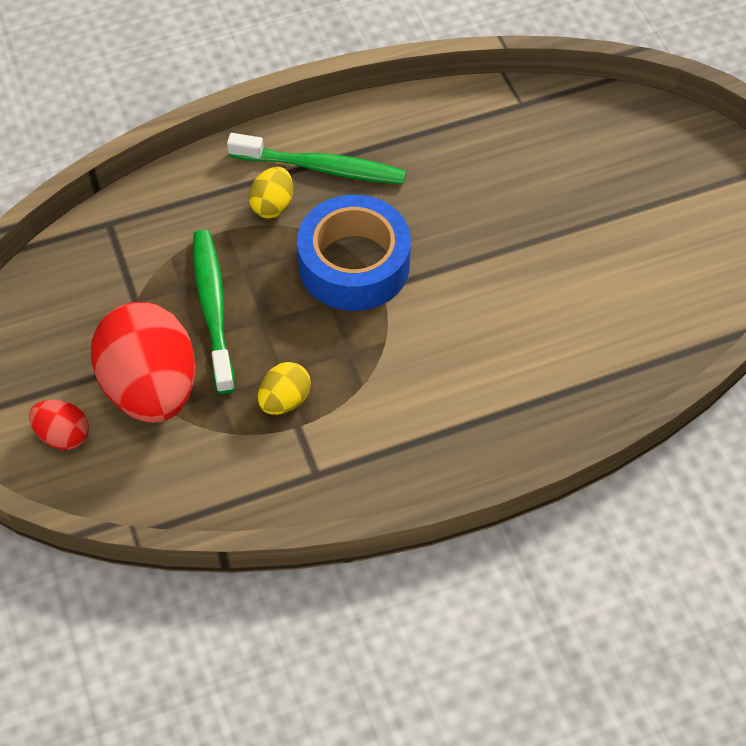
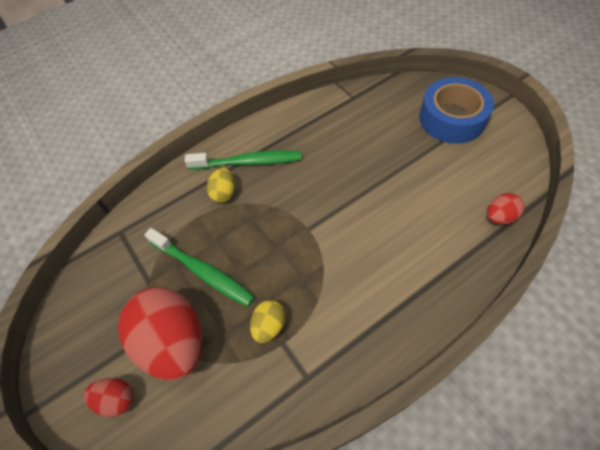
camera: 10 degrees left, 0 degrees up
(213, 308) = (202, 271): green toothbrush -> green toothbrush turned 150 degrees clockwise
(354, 264) = (286, 217): blue tape -> blue tape (452, 118)
(666, 342) = (499, 217): none -> red egg

